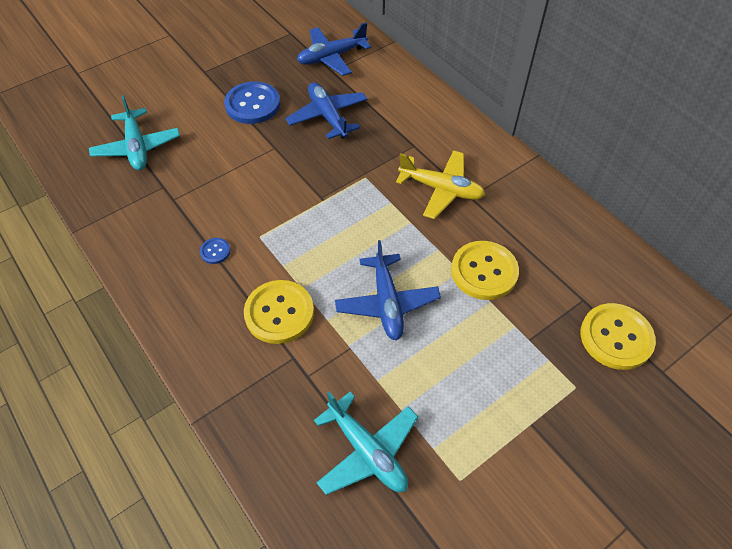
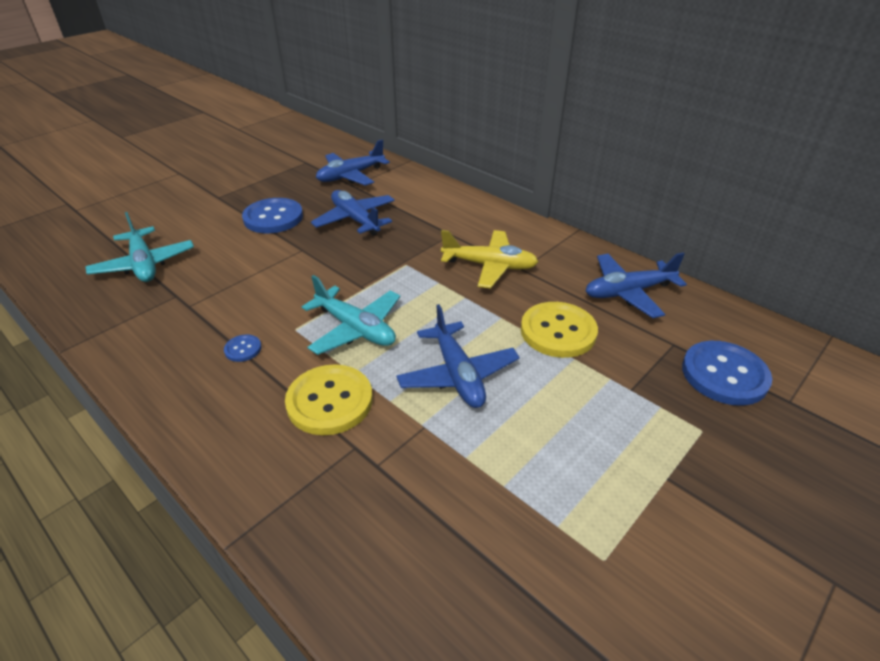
camera: 10 degrees left, 15 degrees down
(367, 451) = (473, 543): turquoise plane -> turquoise plane (355, 328)
(561, 237) = (628, 292): none -> blue plane
(616, 337) = (724, 374): yellow button -> blue button

